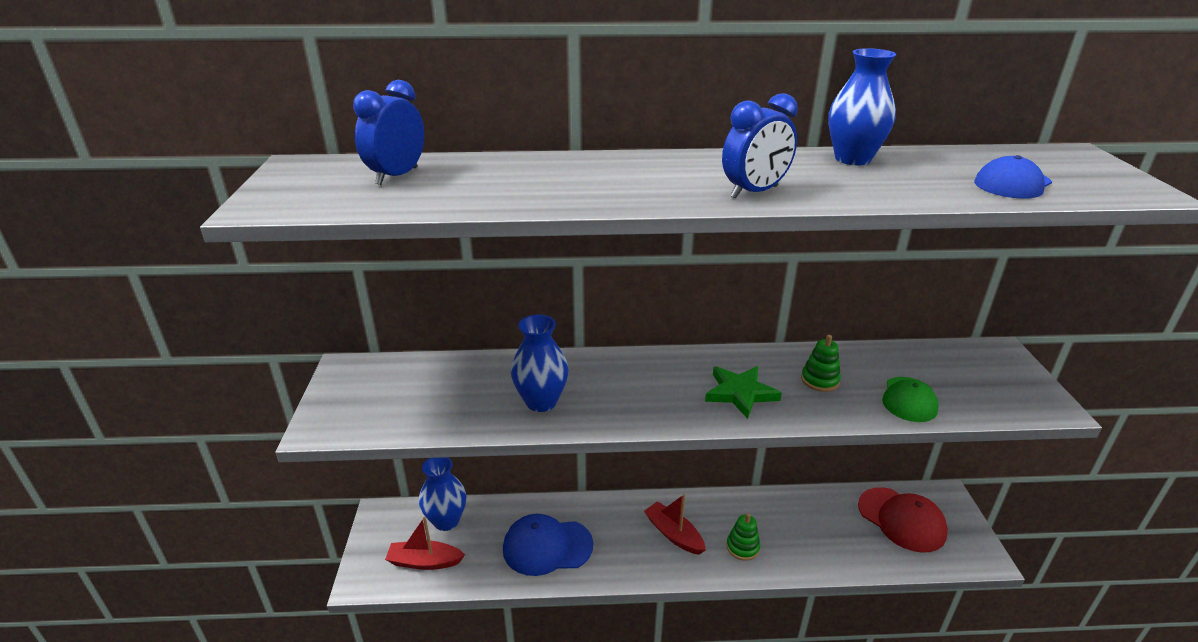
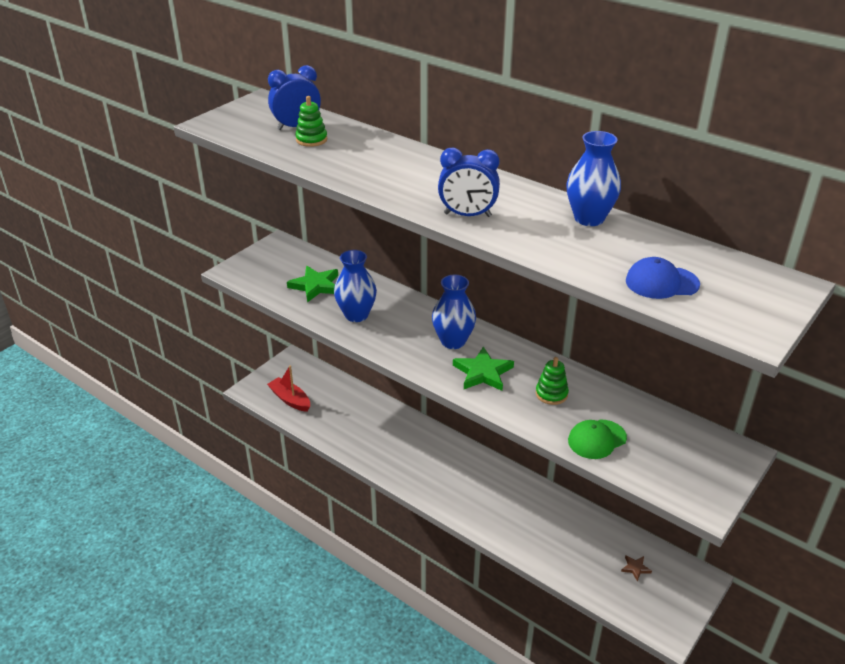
camera: 40 degrees right, 5 degrees up
(446, 521) = (324, 384): blue vase -> blue vase (453, 341)
(453, 393) = (315, 286): none -> green star
(547, 546) = (365, 432): blue cap -> none
(673, 534) = (451, 473): red boat -> none
(742, 547) = (488, 509): green stacking toy -> green stacking toy (311, 139)
(901, 519) = (635, 568): red cap -> brown star

